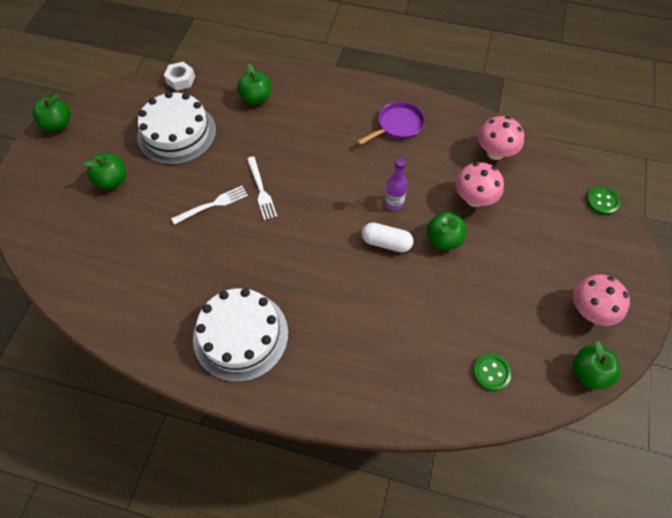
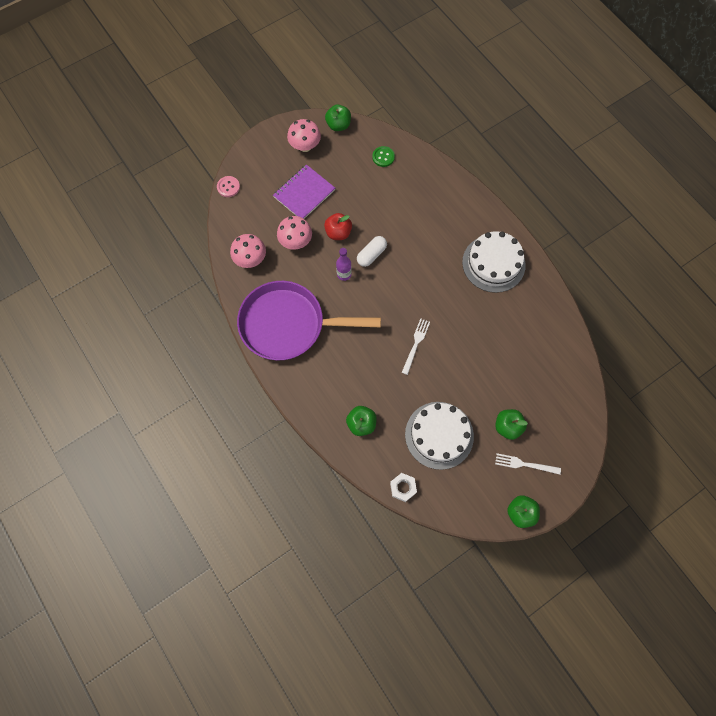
camera: 140 degrees left, 10 degrees up
(213, 204) = (453, 356): white fork -> white fork (524, 464)
(386, 243) = (371, 254): white capsule -> white capsule turned 75 degrees clockwise
(397, 125) = (288, 324): purple pan -> purple pan, size x2.19
(443, 239) = (338, 233): green apple -> red apple
(524, 254) = (304, 193): none -> purple notebook
(602, 201) = (228, 187): green button -> pink button

